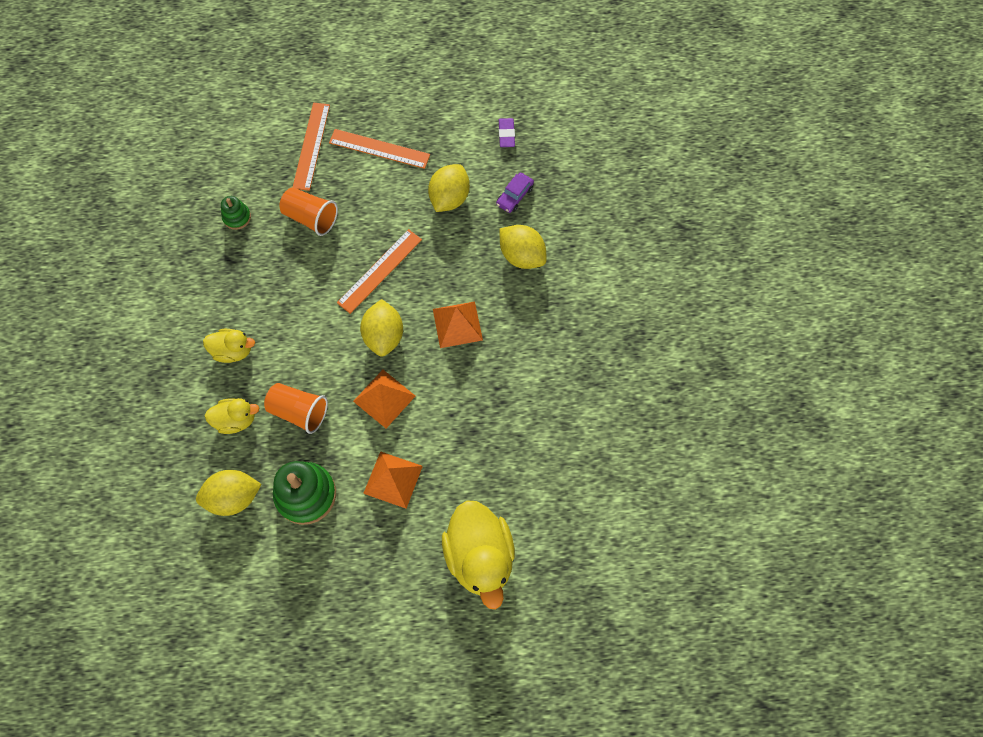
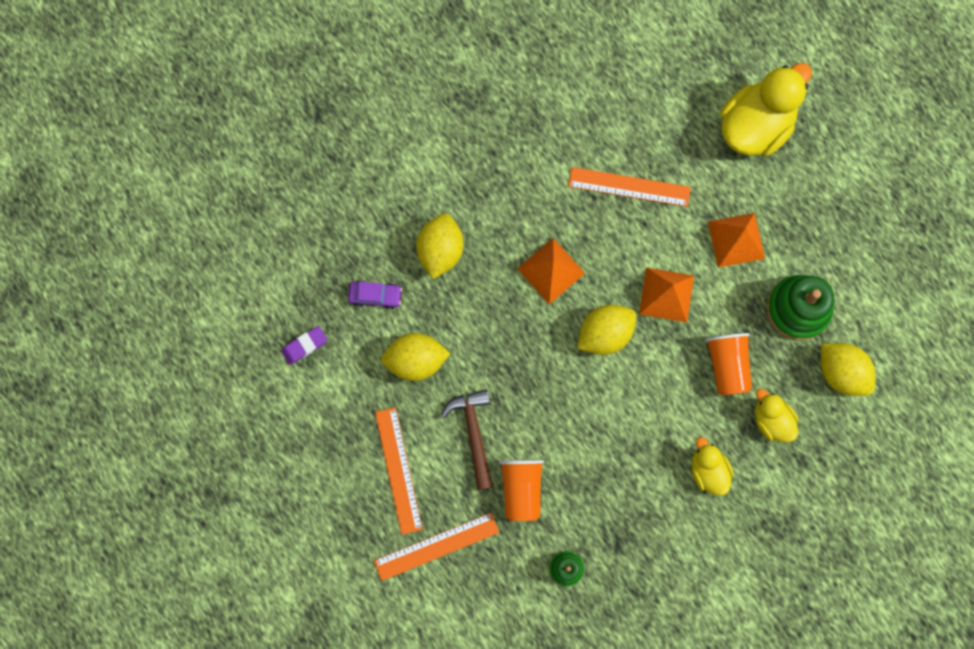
camera: 120 degrees left, 10 degrees up
(371, 208) = (473, 434): none -> brown hammer
(380, 271) = (539, 380): orange ruler -> orange ruler (629, 186)

